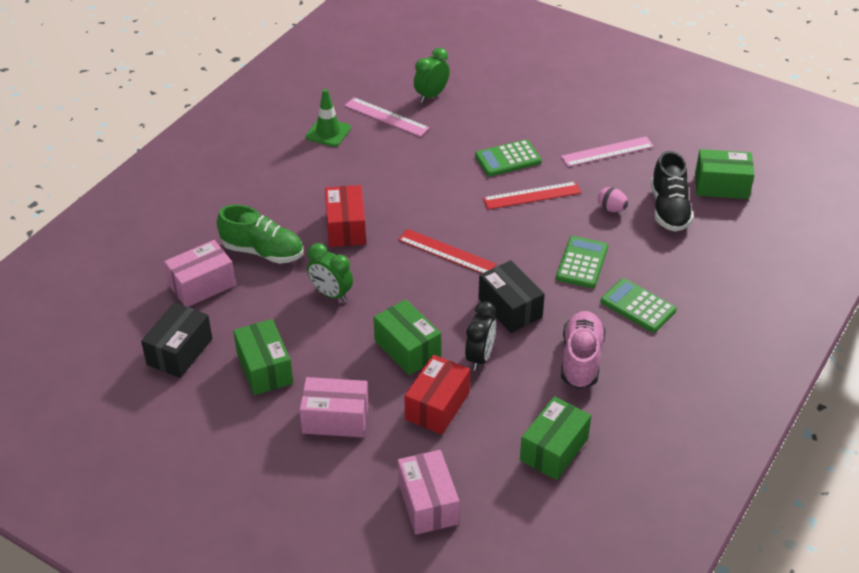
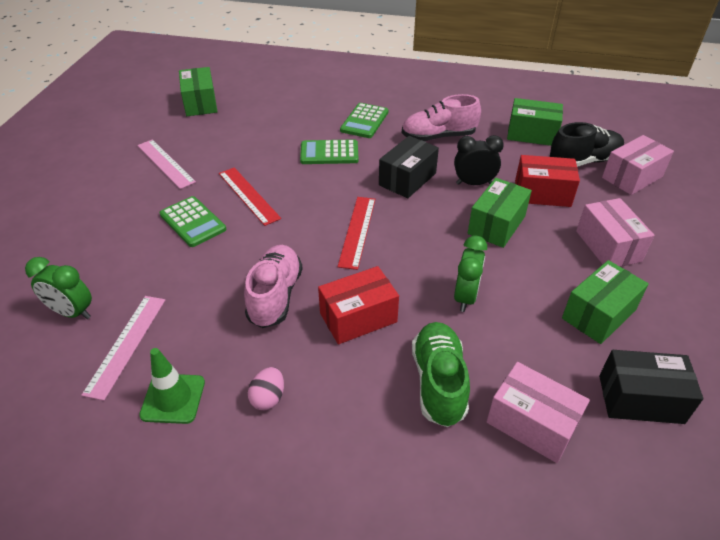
camera: 110 degrees left, 0 degrees up
(393, 190) = (275, 296): none -> pink shoe
(611, 209) = (251, 149): pink egg -> pink egg (268, 398)
(669, 209) = (240, 122): black shoe -> black shoe (584, 161)

